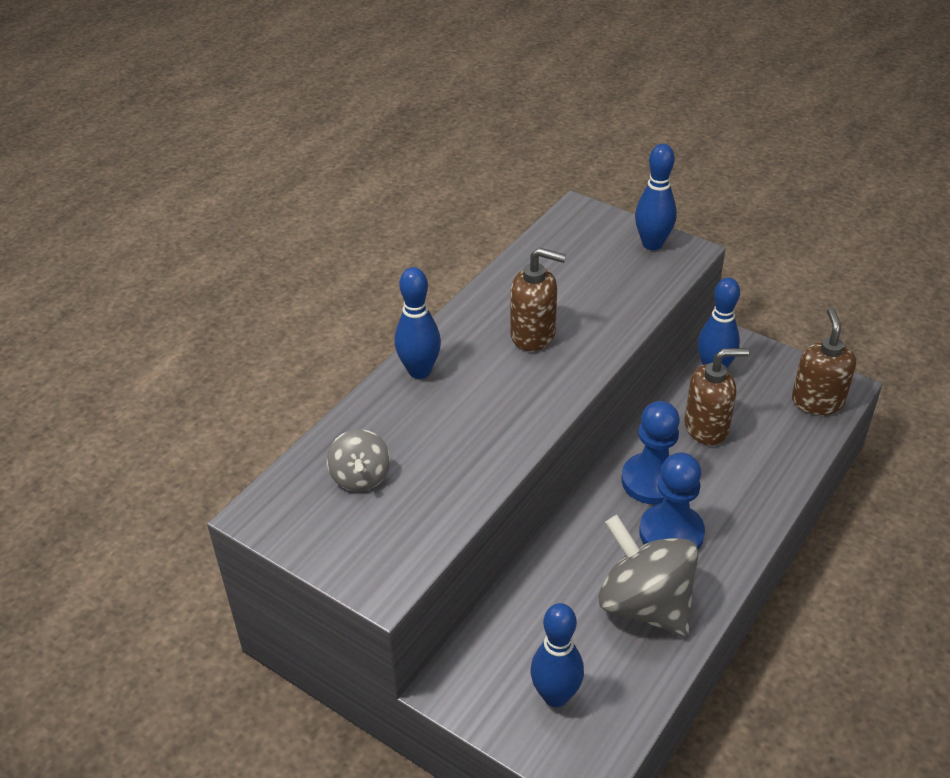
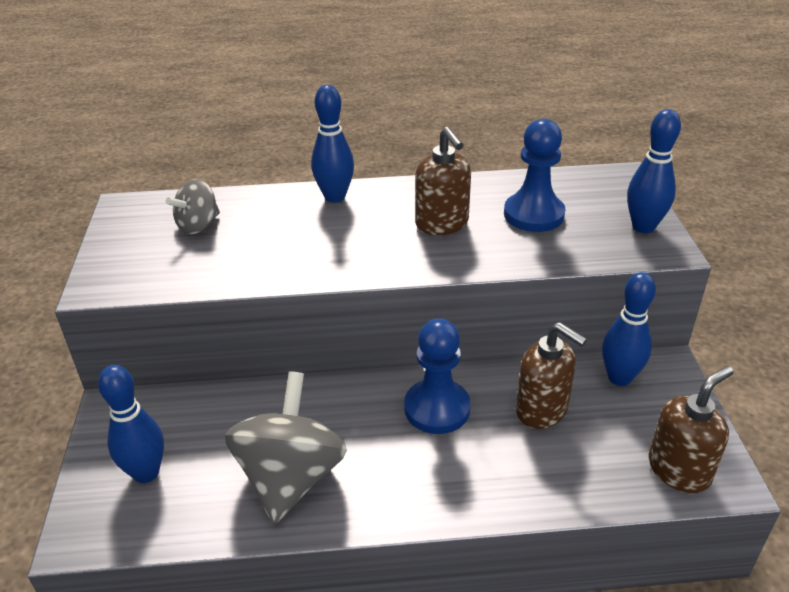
camera: 50 degrees right, 5 degrees down
(671, 533) = (389, 452): blue pawn -> blue pawn (533, 214)

